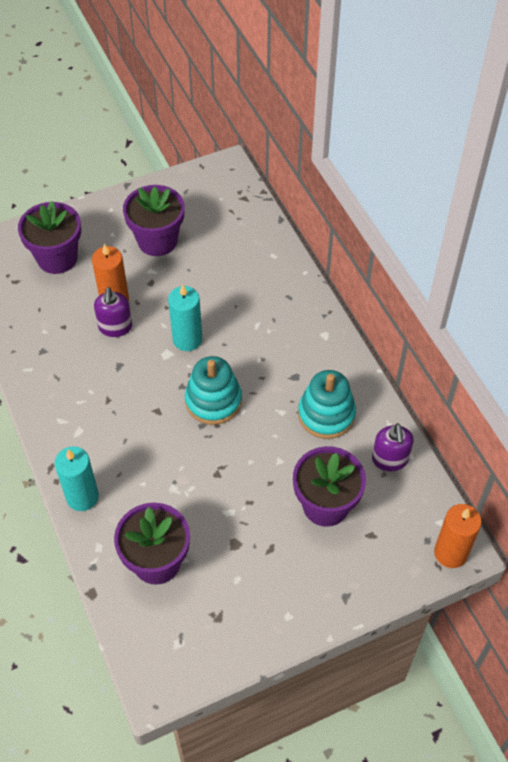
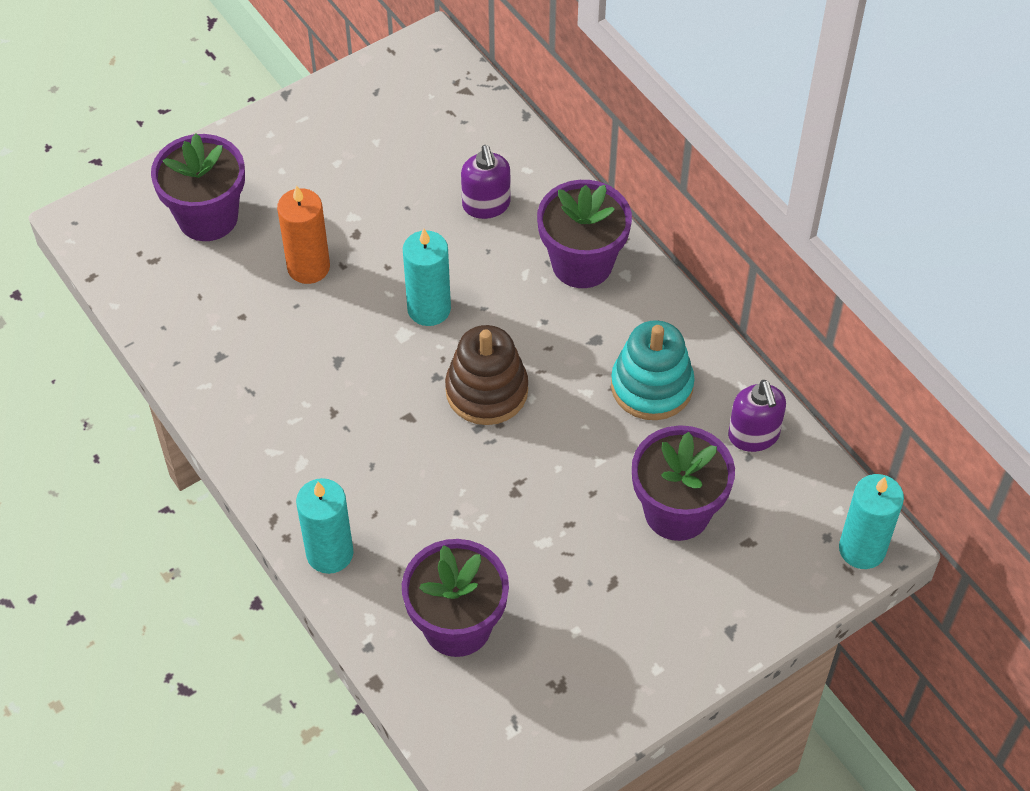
camera: 10 degrees left, 0 degrees up
(115, 327) = (319, 306): purple soap dispenser -> purple soap dispenser (486, 205)
(157, 241) = (351, 171): purple flower pot -> purple flower pot (582, 263)
(213, 401) = (486, 391): turquoise stacking toy -> brown stacking toy
(450, 553) = (862, 549): orange candle -> turquoise candle

